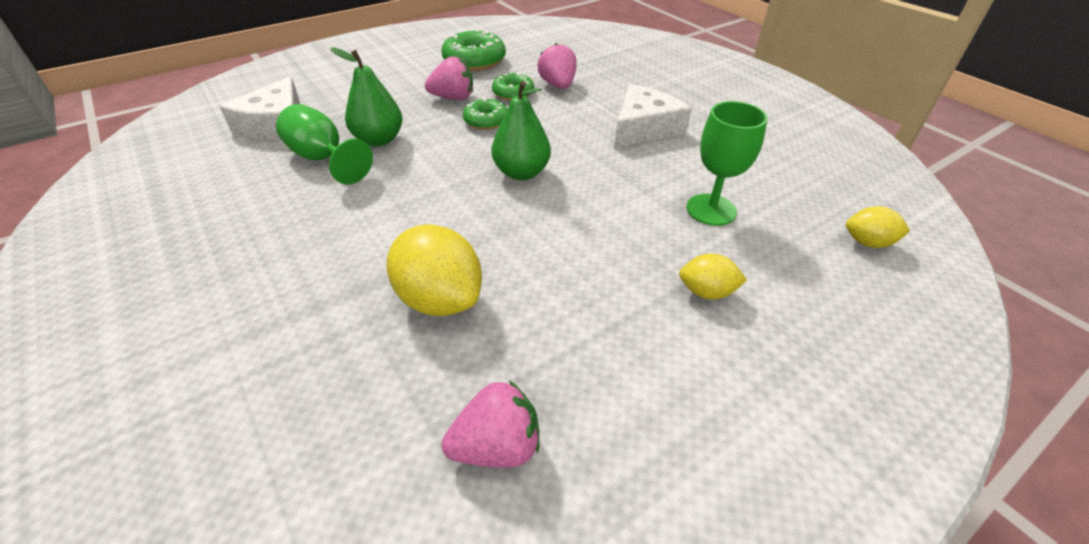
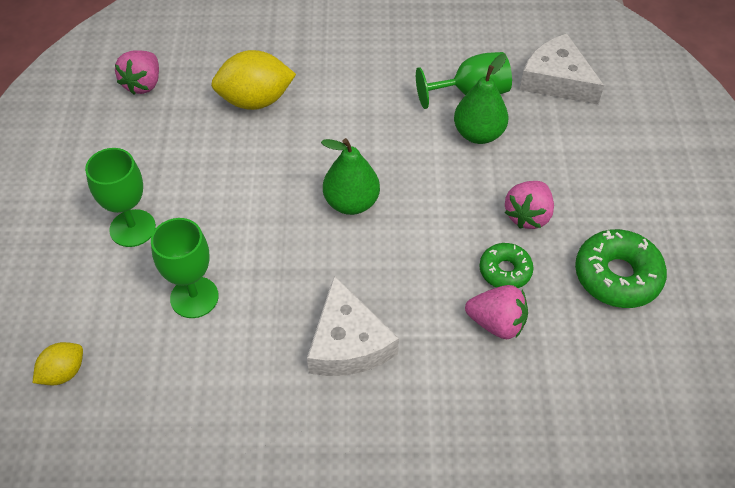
camera: 125 degrees right, 10 degrees up
(486, 121) = (459, 220): green donut -> none
(706, 292) = (132, 228): yellow lemon -> green goblet

